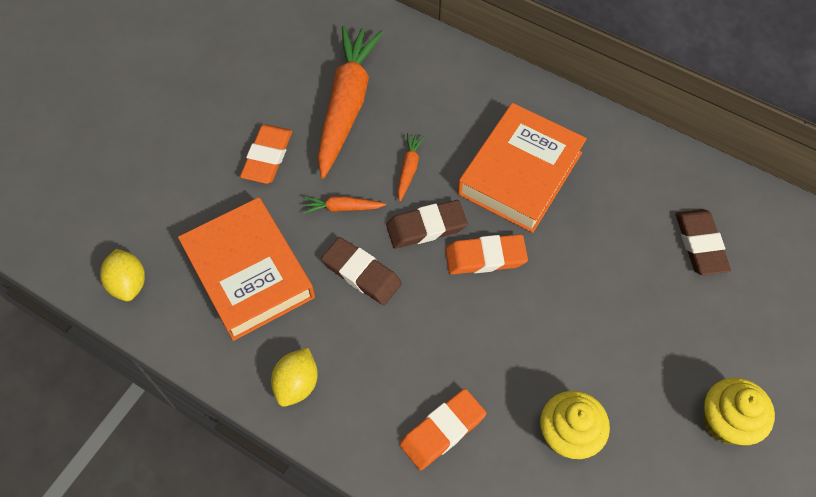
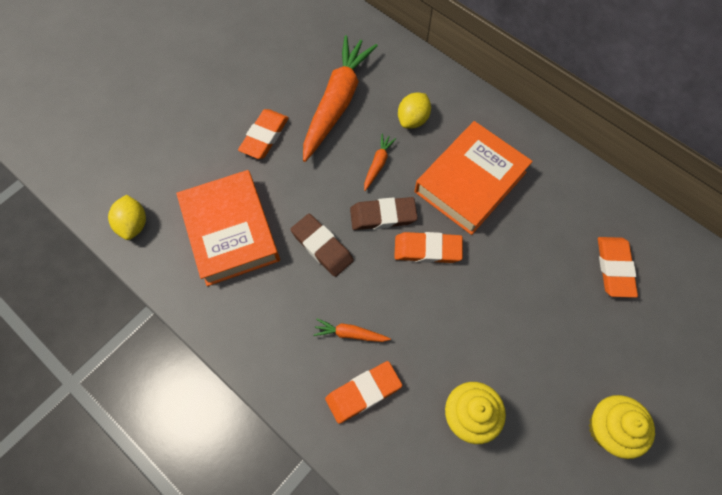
camera: 10 degrees right, 5 degrees up
(297, 384) = (251, 331): yellow lemon -> yellow lemon (413, 120)
(342, 208) = (317, 188): orange carrot -> orange carrot (350, 333)
(700, 244) = (614, 268): brown eraser -> orange eraser

